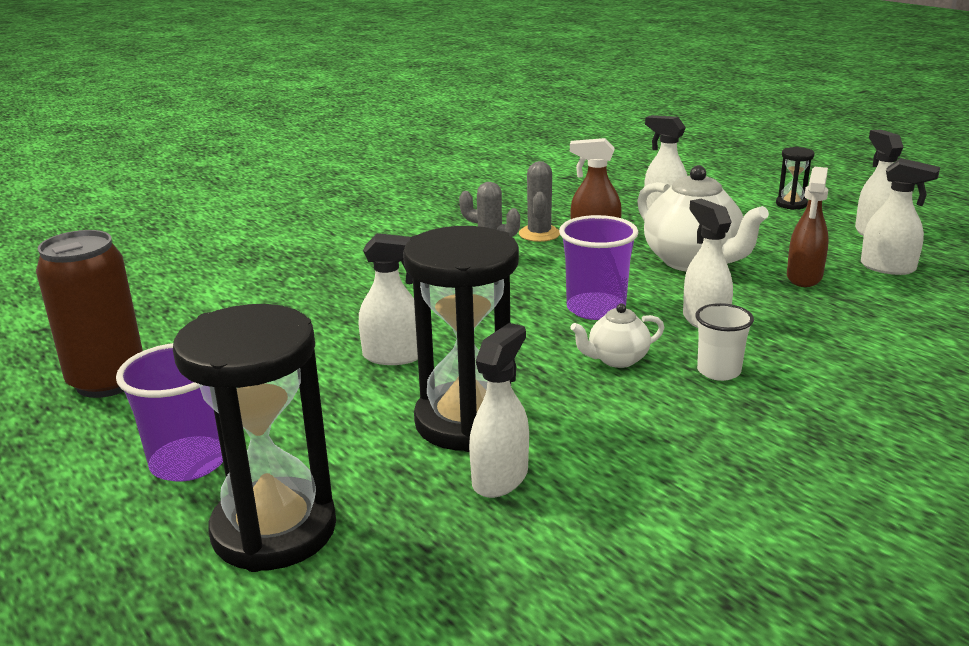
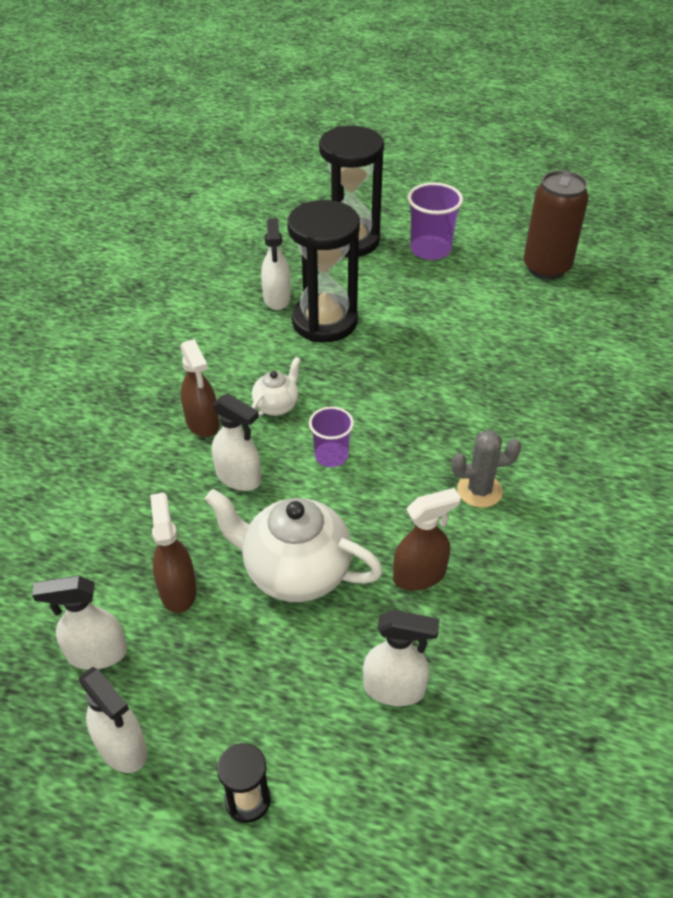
camera: 145 degrees right, 20 degrees up
(393, 356) = (419, 348): white spray bottle -> none
(539, 234) = (479, 557): grey cactus -> none
(596, 308) = (331, 456): purple cup -> purple cup, size x0.64
(718, 371) = (202, 423): white cup -> brown spray bottle

